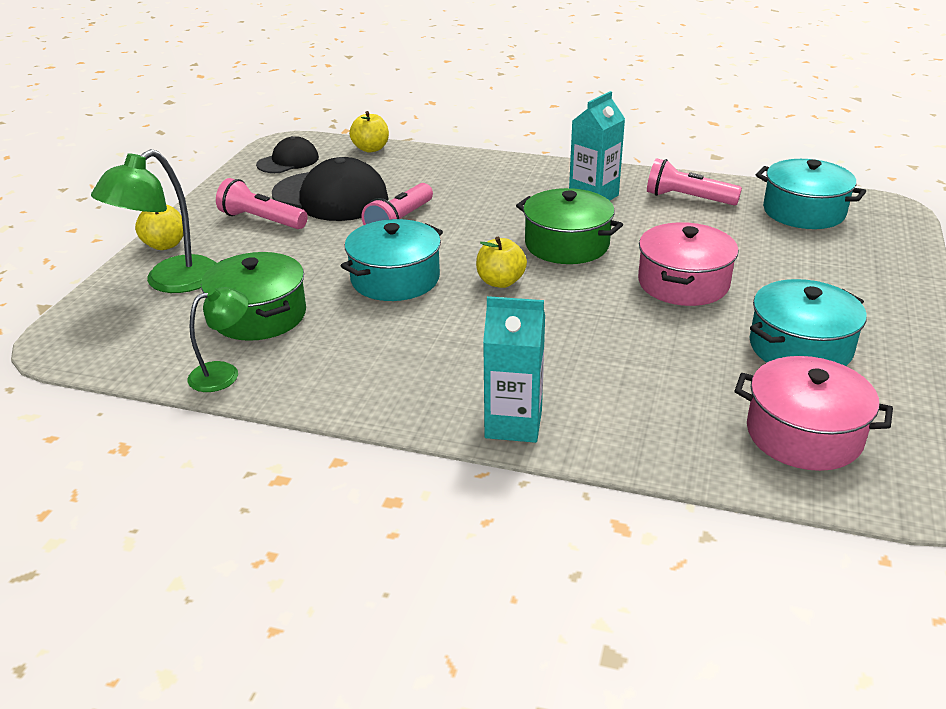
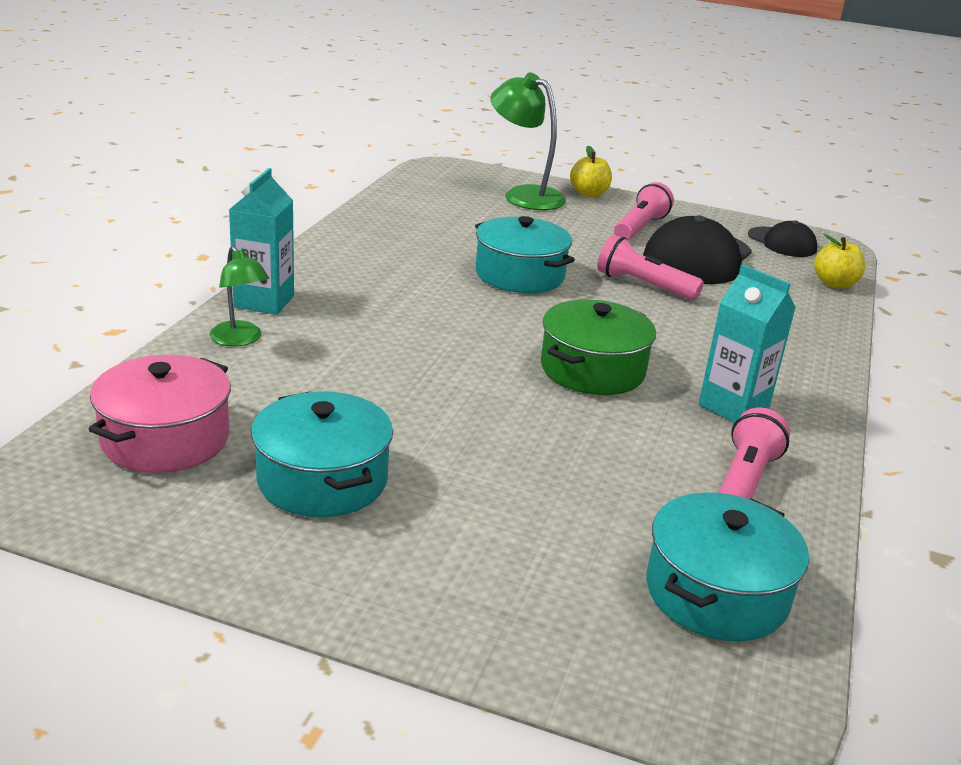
camera: 90 degrees right, 5 degrees down
(223, 373) = (383, 209): green lamp -> green lamp (240, 340)
(259, 315) = (464, 222): green pot -> none
(500, 282) = (508, 322): yellow apple -> none
(683, 283) = (490, 429): pink pot -> none

